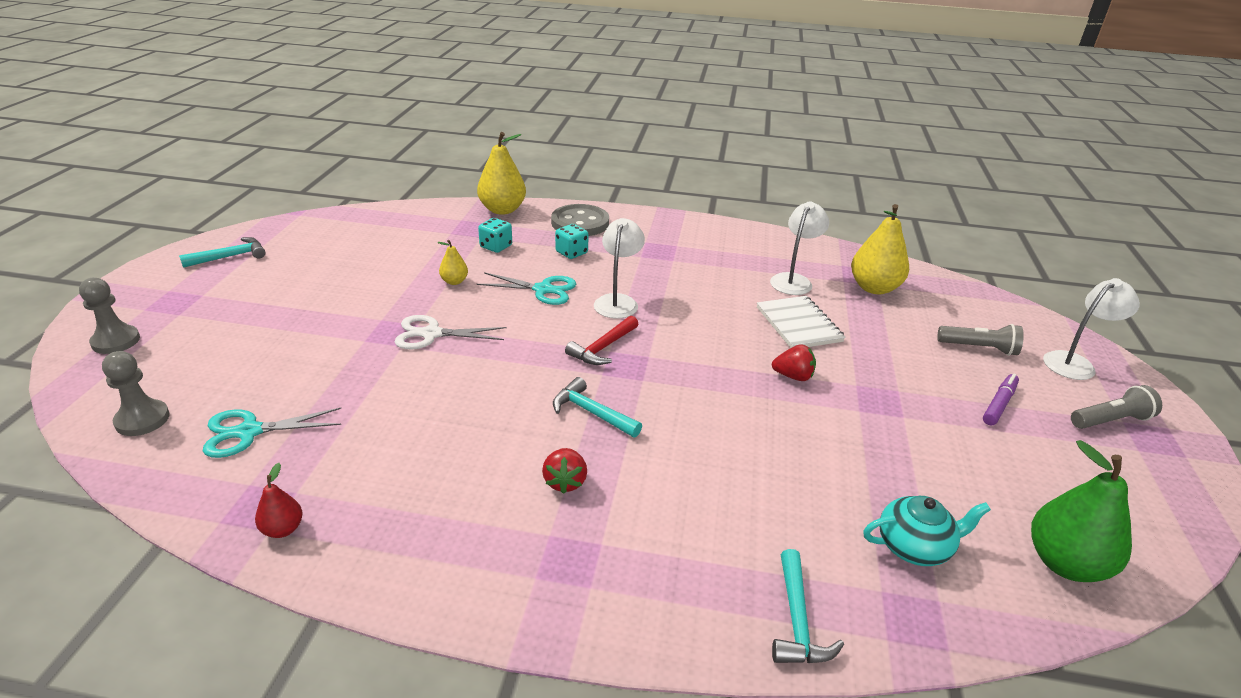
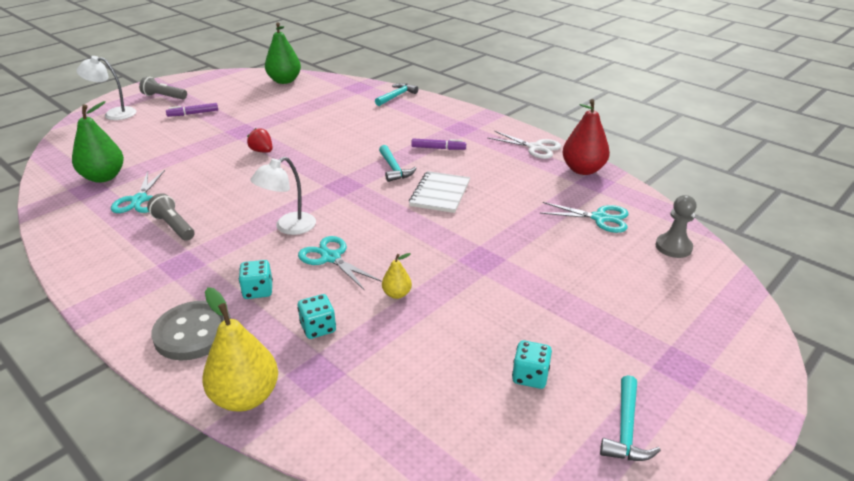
camera: 145 degrees left, 0 degrees up
(116, 341) = (723, 329): grey pawn -> none
(230, 256) = (626, 430): turquoise hammer -> turquoise hammer turned 75 degrees counterclockwise
(283, 529) = (583, 170): red pear -> red pear, size x2.00
(310, 264) = (530, 376): none -> turquoise dice
(431, 334) = (452, 247): white scissors -> white scissors (535, 147)
(565, 482) = (438, 148): red strawberry -> purple marker
(602, 348) = (344, 198): red hammer -> none
(794, 280) = (139, 200): white lamp -> turquoise scissors
(798, 324) = (202, 173): white notebook -> white notebook (440, 194)
(874, 288) = (104, 177): yellow pear -> green pear
(914, 547) = (326, 96): turquoise teapot -> none
(979, 348) = (139, 132): grey flashlight -> grey flashlight (174, 226)

